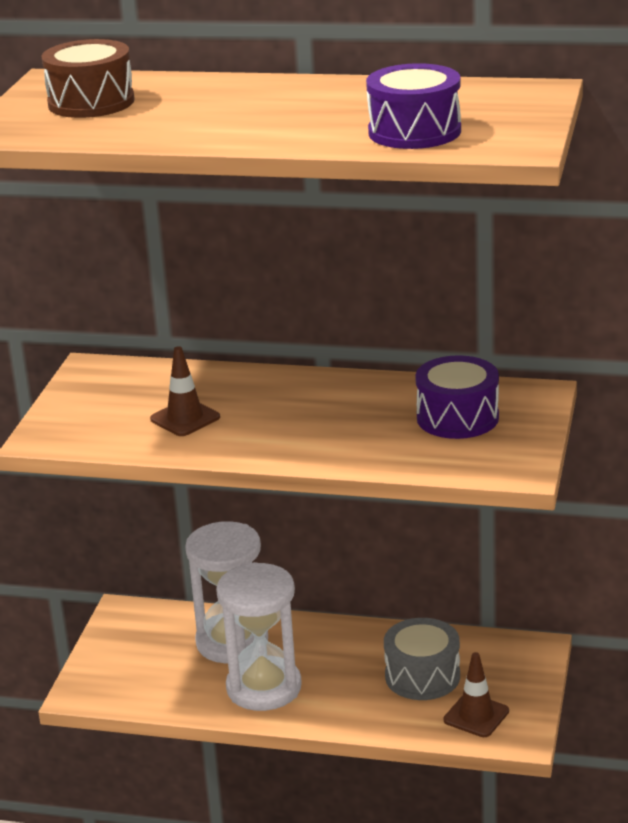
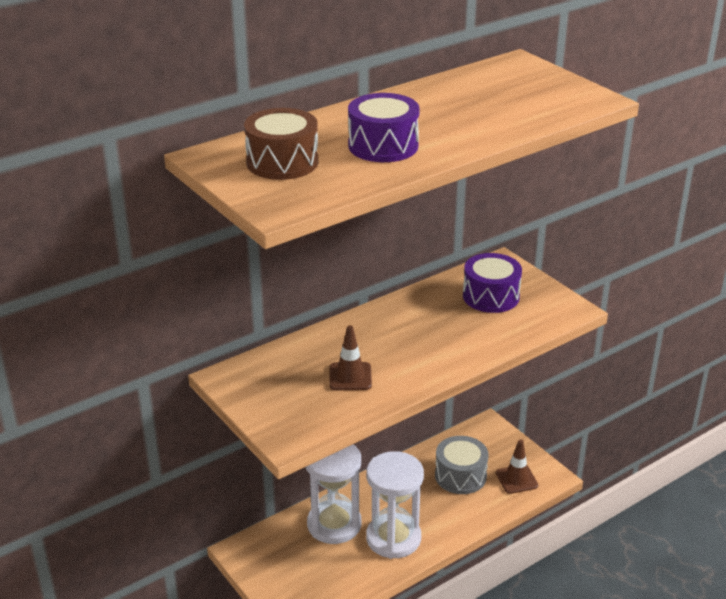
camera: 50 degrees left, 5 degrees up
(414, 132) = (524, 109): purple drum -> purple drum (383, 146)

